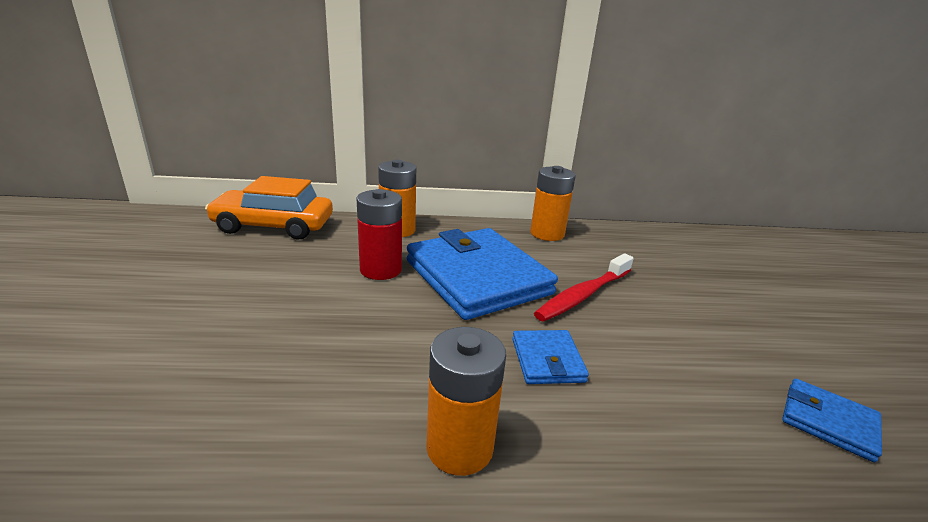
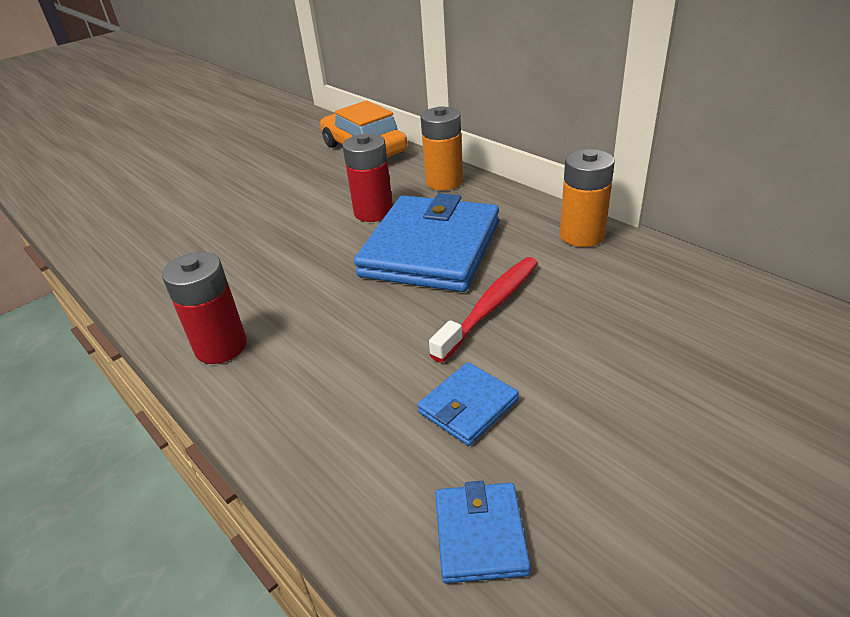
camera: 55 degrees right, 10 degrees up
(459, 447) = (221, 346): orange battery -> red battery
(547, 360) = (358, 335): blue wallet -> blue wallet (468, 406)
(583, 295) = (490, 307): red toothbrush -> red toothbrush turned 120 degrees clockwise

